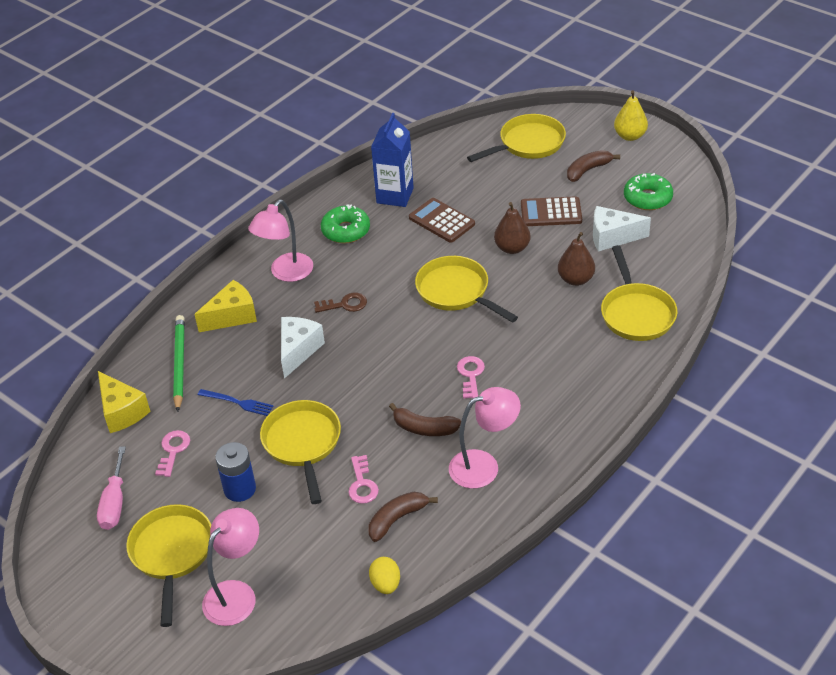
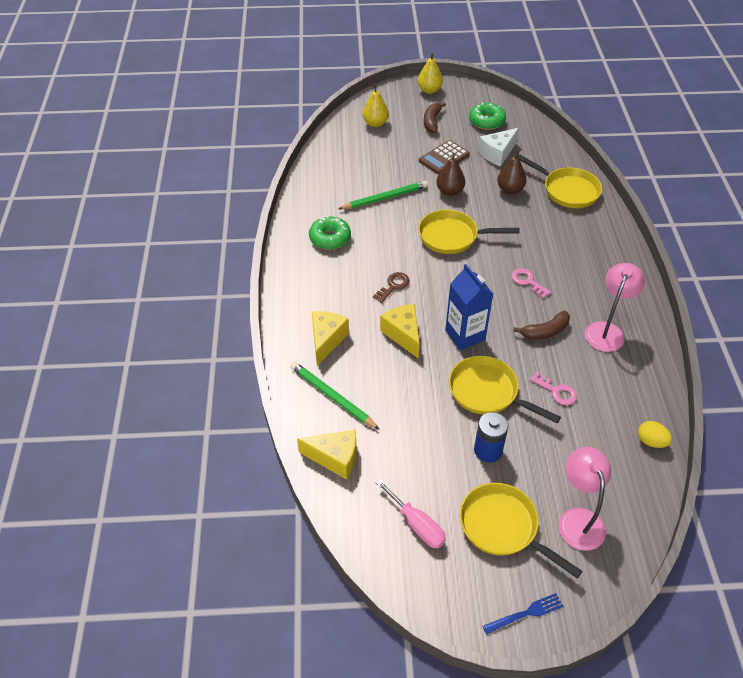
camera: 45 degrees left, 5 degrees up
(173, 450) = (409, 458): pink key -> none
(238, 403) = (410, 395): blue fork -> blue fork (526, 613)
(286, 273) = (326, 289): pink lamp -> none
(298, 351) = (403, 334): white cheese -> yellow cheese
(395, 195) = (333, 198): blue carton -> blue carton (465, 335)
(397, 519) = (604, 397): brown banana -> none
(441, 221) = (385, 198): brown calculator -> green pencil
(528, 144) = (375, 123): yellow pan -> yellow pear

